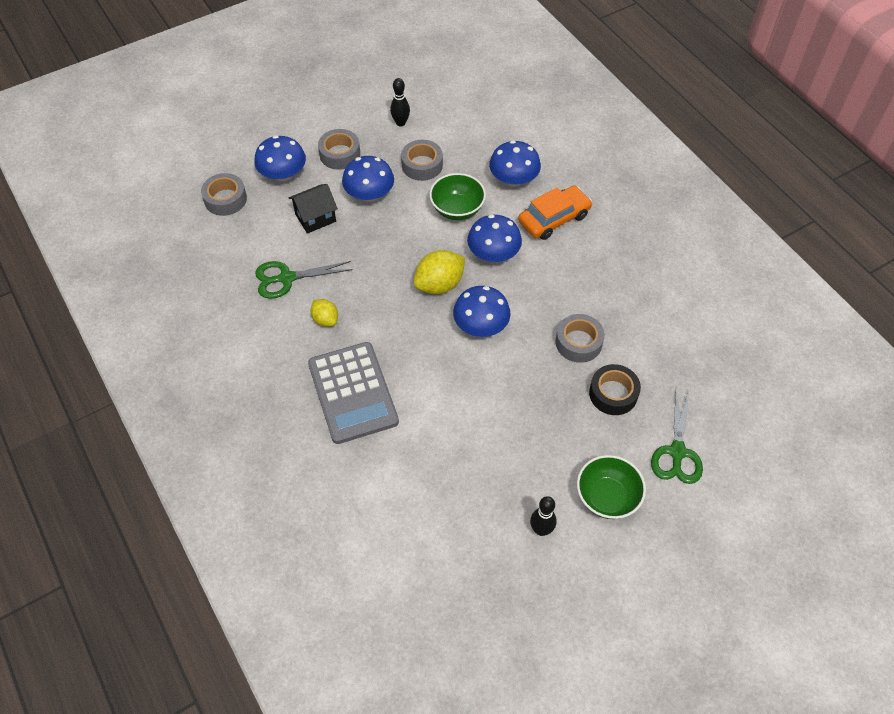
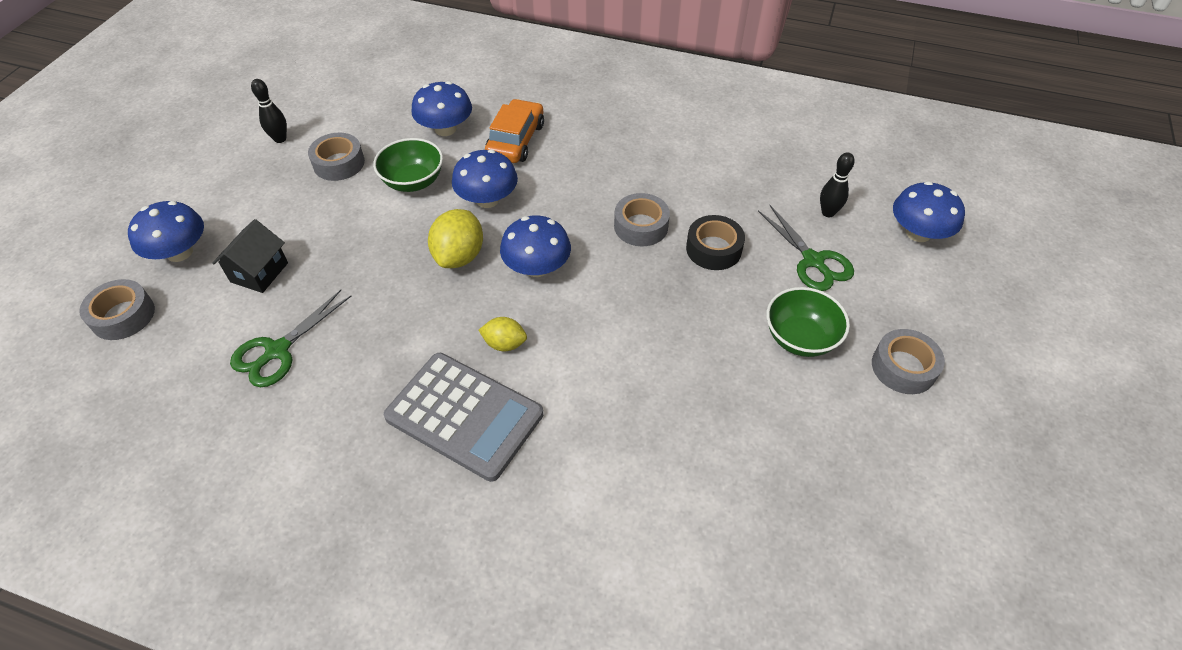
camera: 40 degrees left, 5 degrees down
(325, 320) = (364, 363): yellow lemon -> yellow lemon (504, 344)
(340, 154) = (234, 199): grey tape -> grey tape (903, 367)
(369, 194) = (304, 218): blue mushroom -> blue mushroom (918, 233)
(541, 530) = (777, 409): black bowling pin -> black bowling pin (828, 212)

